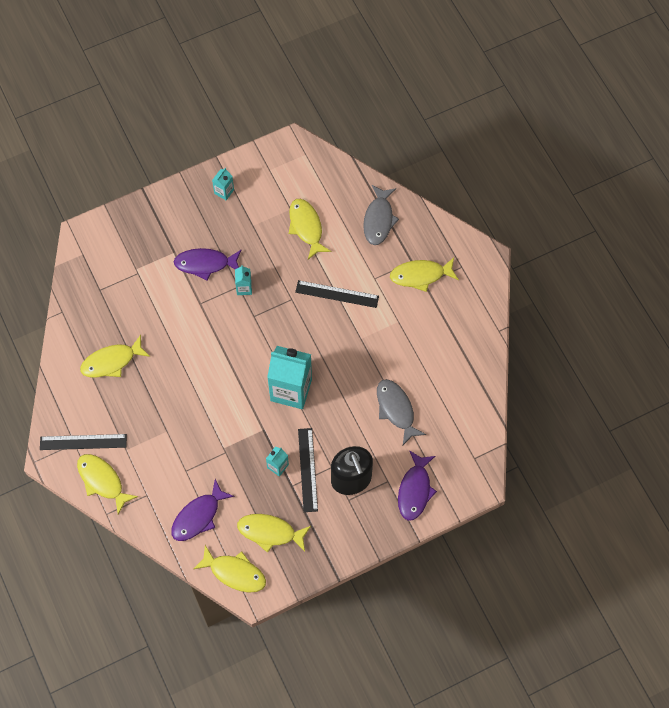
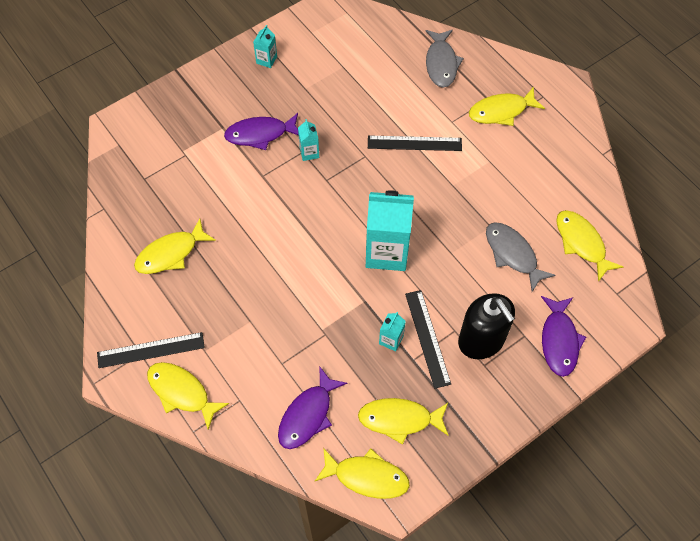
camera: 10 degrees left, 5 degrees down
(306, 227) = (364, 82): yellow fish -> yellow fish (581, 243)

